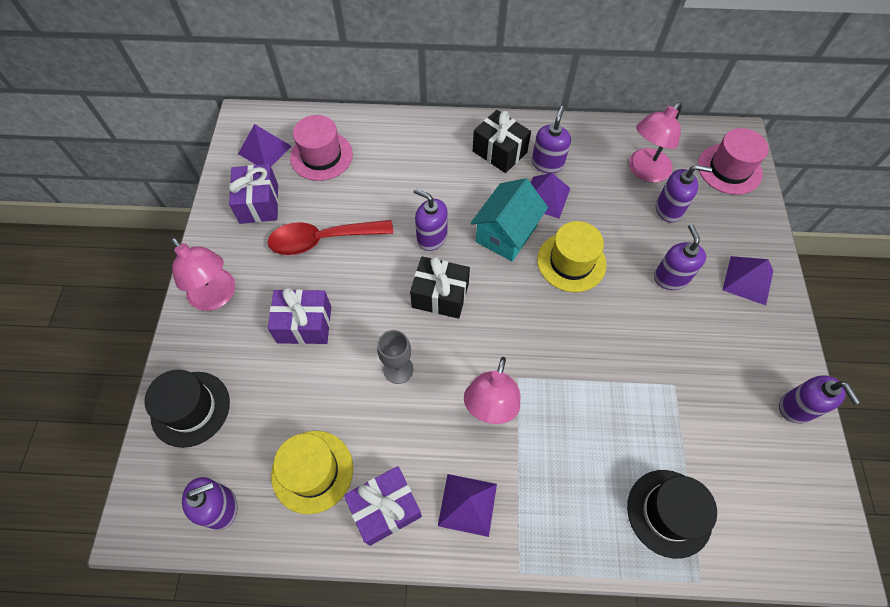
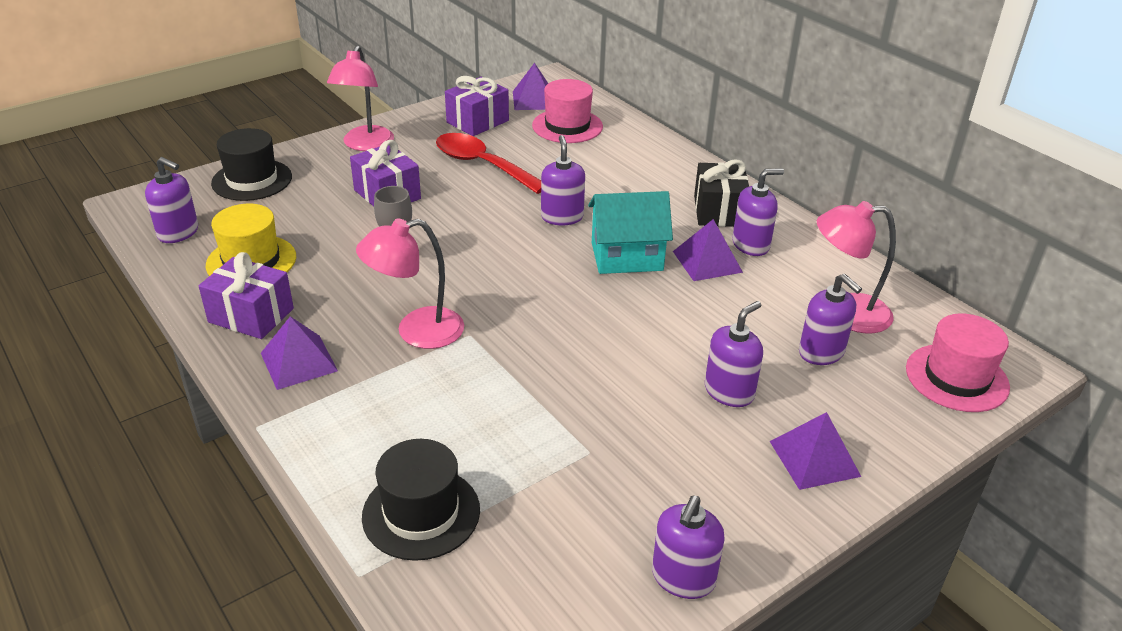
camera: 50 degrees right, 25 degrees down
(440, 295) = (504, 249): black gift -> none
(571, 262) = (651, 311): yellow hat -> none

